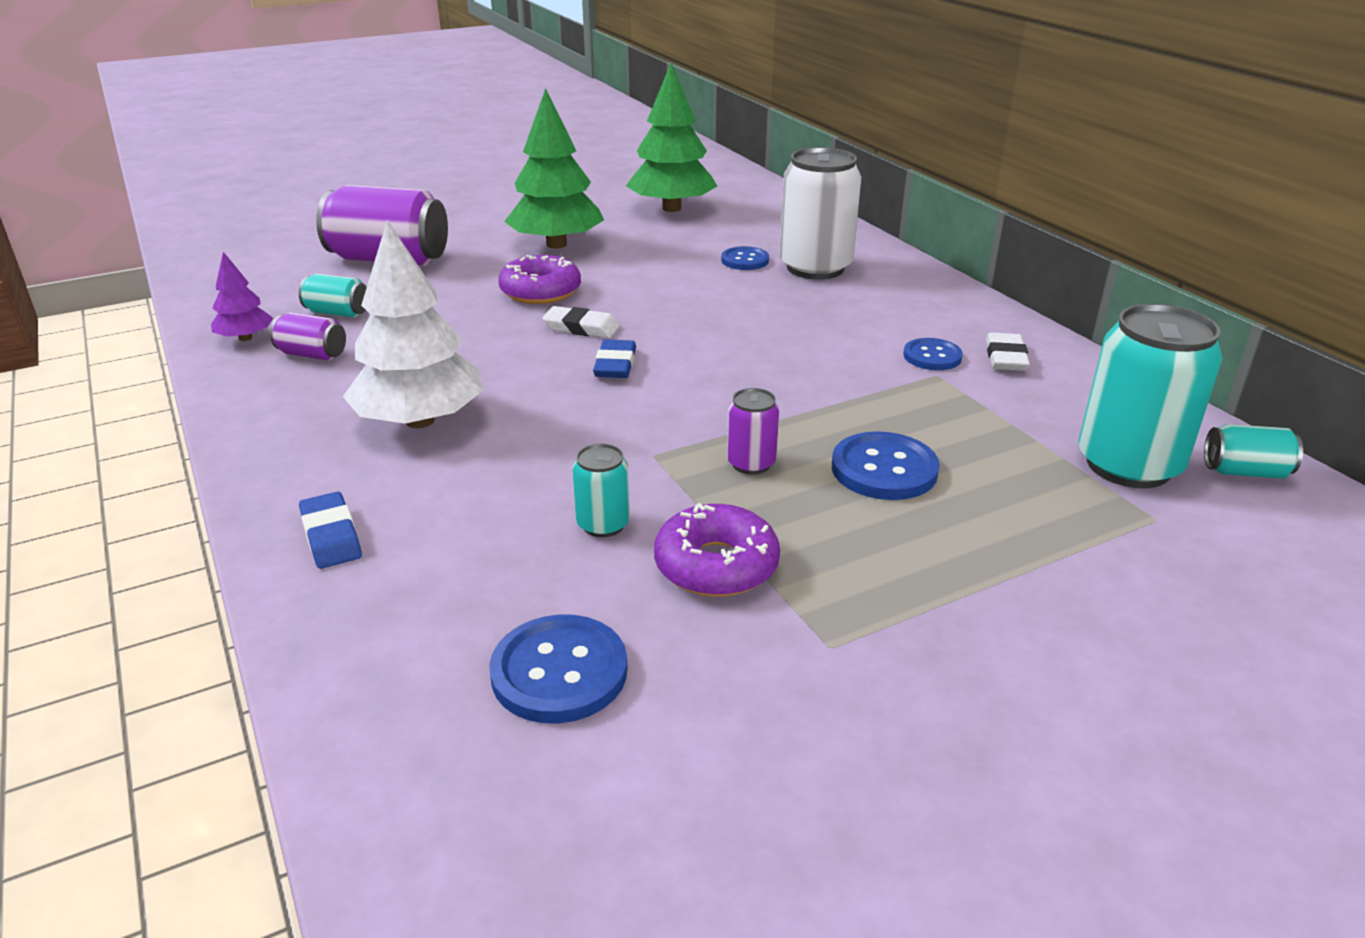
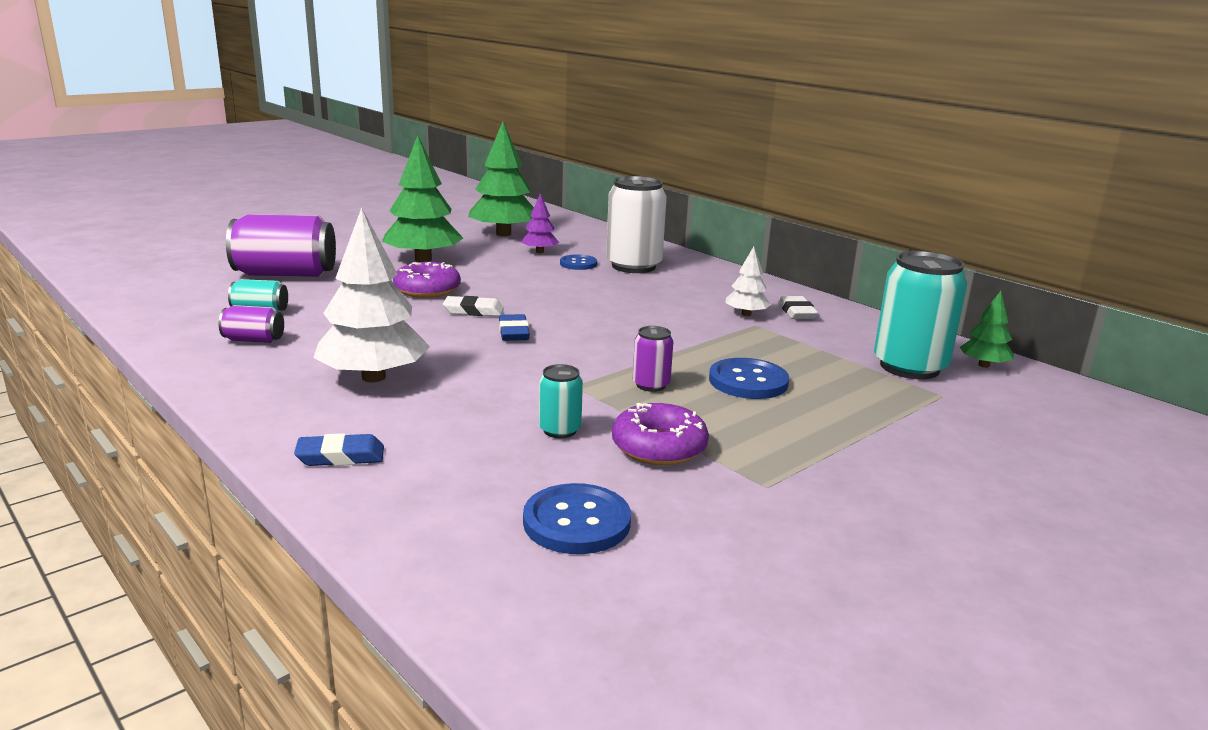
camera: 15 degrees left, 10 degrees down
(245, 338) = (186, 332): purple tree -> purple tree (539, 252)
(331, 536) = (340, 456): blue eraser -> blue eraser turned 60 degrees counterclockwise
(932, 356) = (746, 314): blue button -> white tree
(1245, 472) = (984, 365): turquoise can -> green tree

